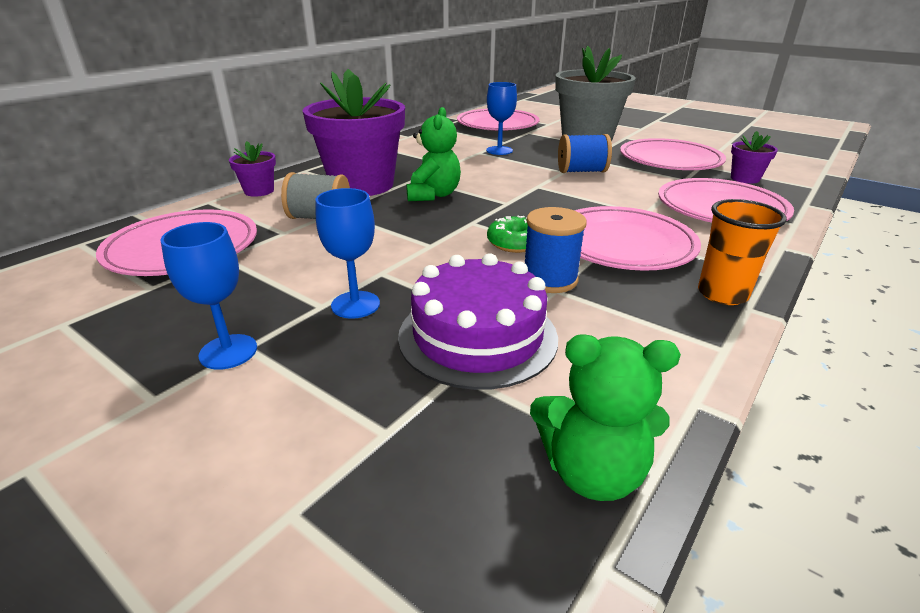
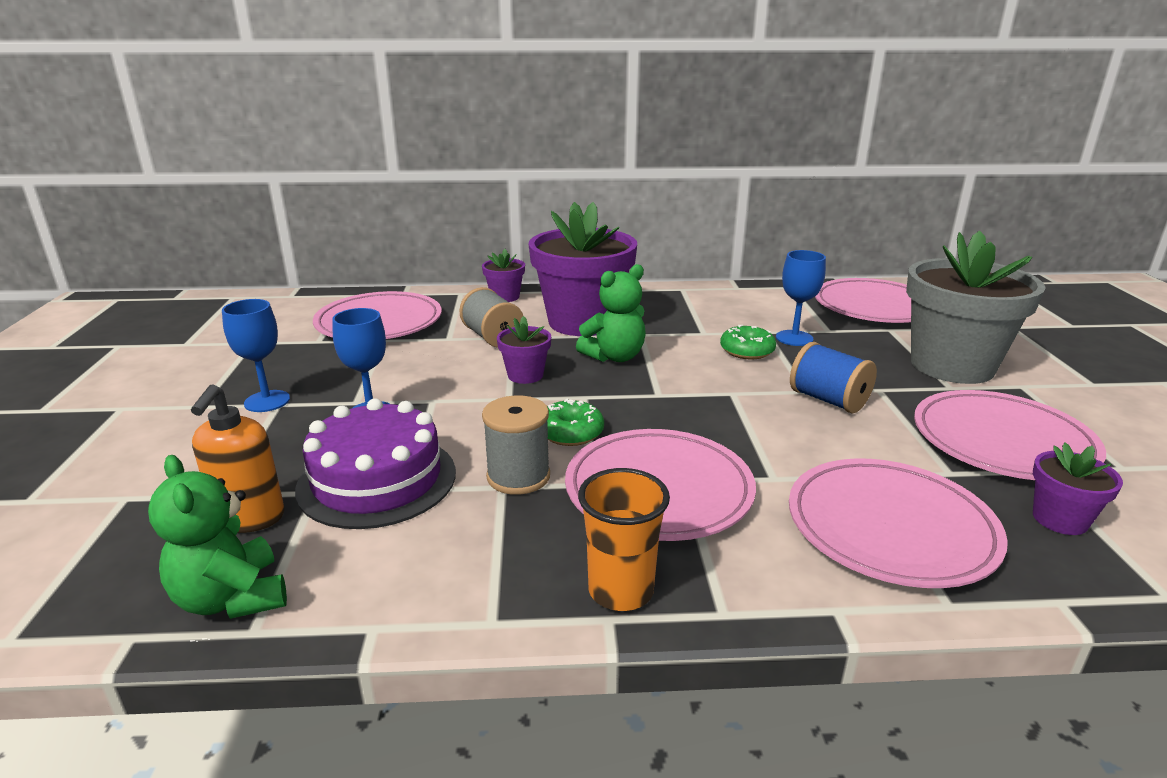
camera: 50 degrees right, 5 degrees down
(406, 228) = (525, 375): none -> purple flower pot
(458, 424) = (250, 518): none -> orange soap dispenser
(493, 164) = (747, 351): none -> green donut
(549, 279) = (518, 476): blue spool -> grey spool

